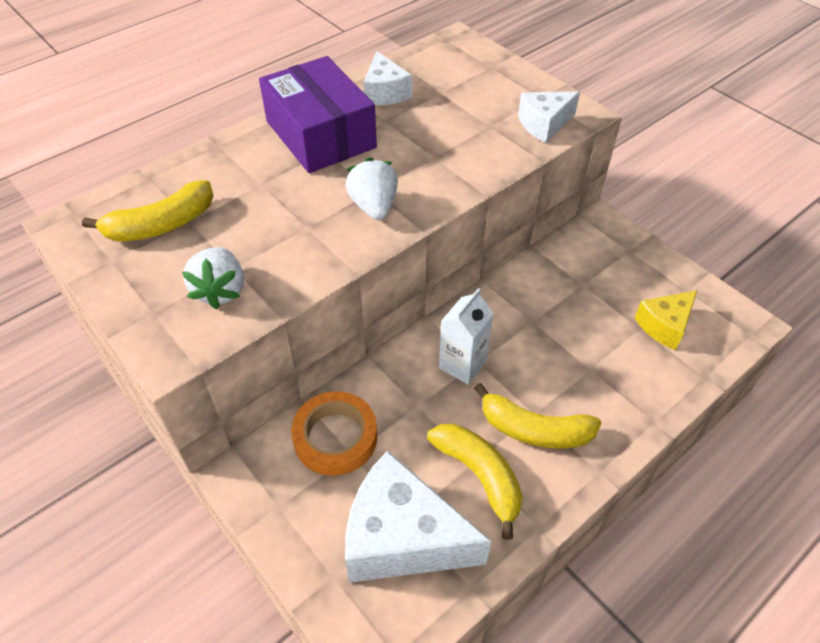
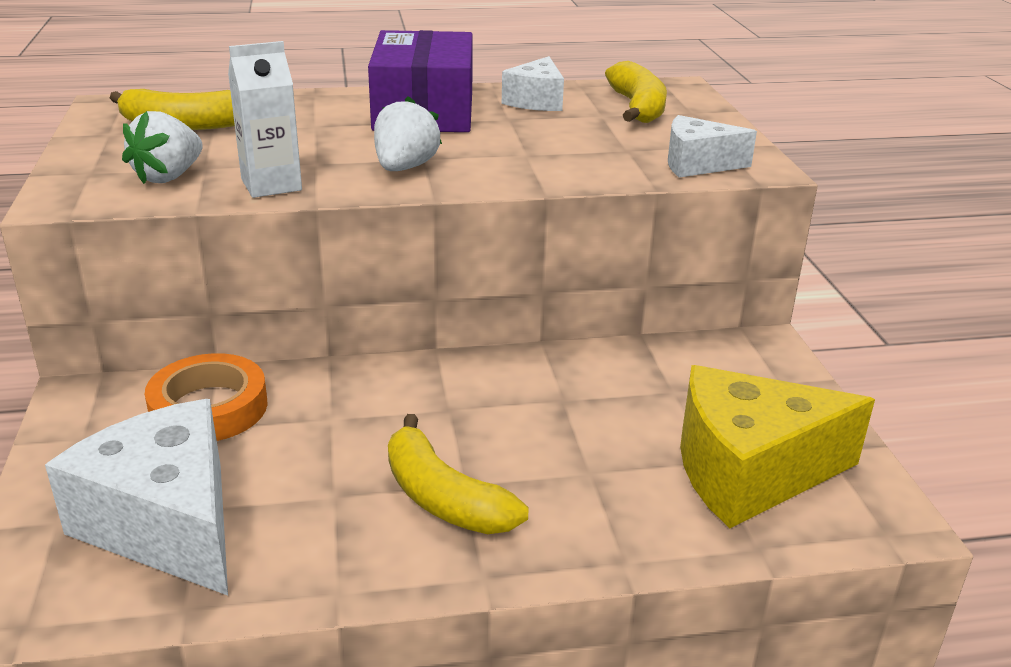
camera: 30 degrees right, 20 degrees down
(462, 364) = (426, 404): white carton -> white carton (271, 185)
(479, 476) = (324, 510): yellow banana -> yellow banana (638, 108)
(664, 326) = (749, 471): yellow cheese -> yellow cheese, size x1.81

